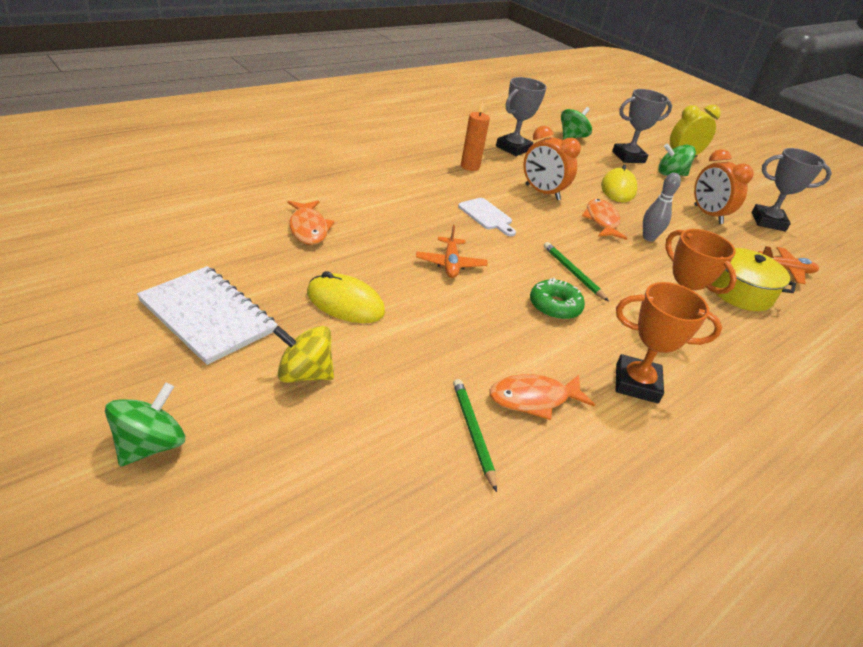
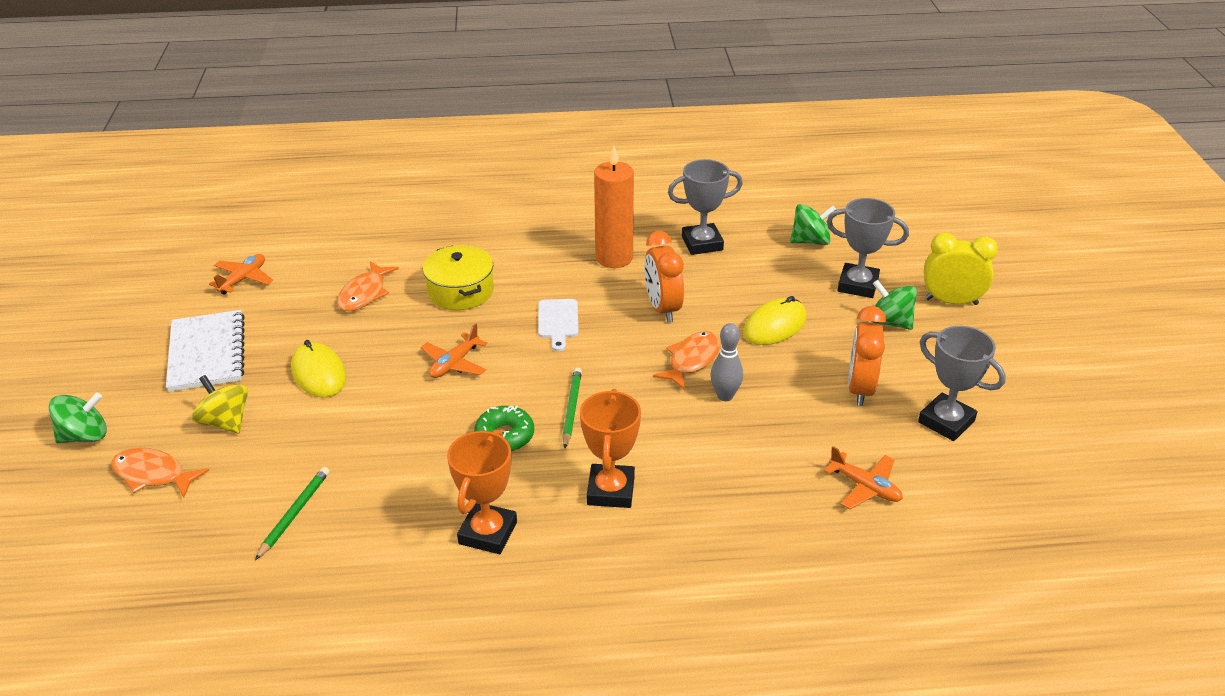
camera: 40 degrees right, 0 degrees up
(171, 241) = (243, 279): none -> orange plane
(470, 166) = (614, 258): orange candle -> orange candle, size x1.57
(534, 399) = (376, 508): orange fish -> orange fish (153, 474)
(636, 383) = (488, 533): orange trophy -> orange trophy turned 60 degrees clockwise
(740, 292) = (752, 491): yellow pot -> yellow pot (460, 291)

